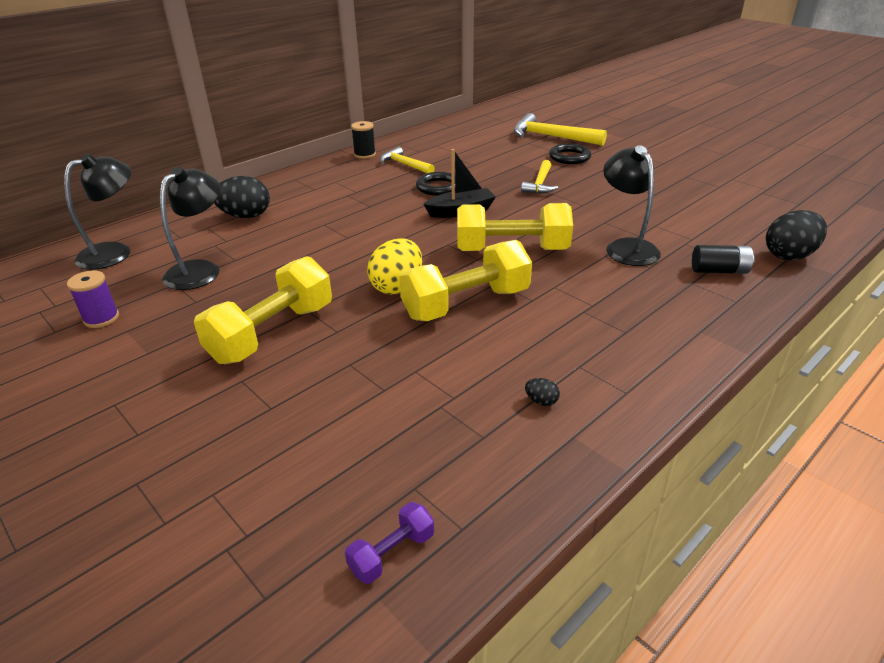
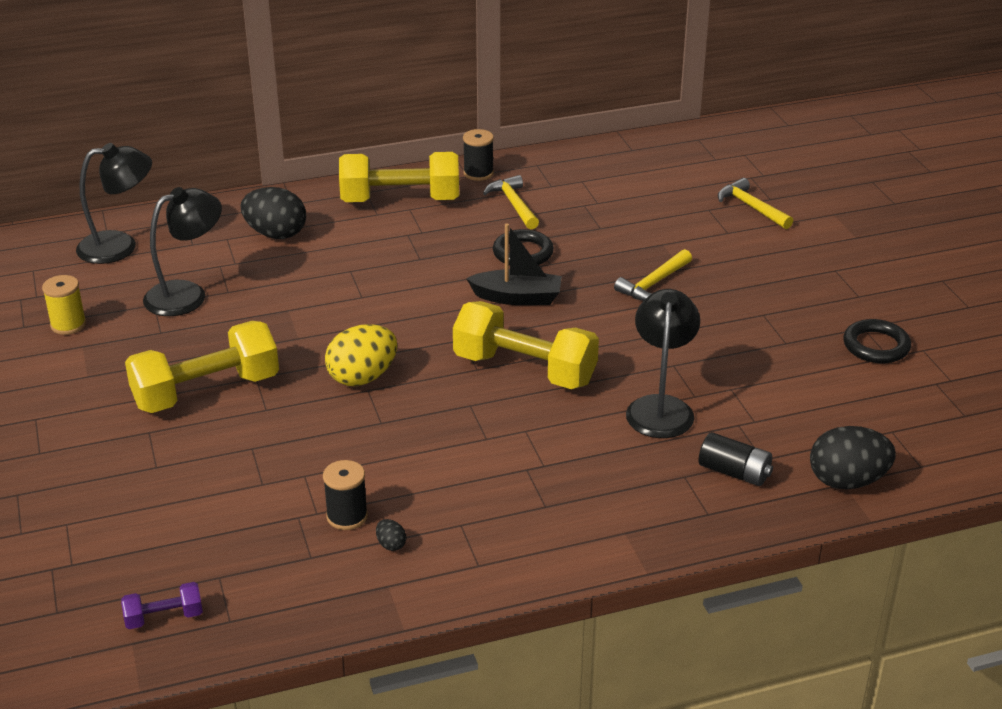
camera: 25 degrees right, 0 degrees up
(101, 318) = (68, 325): purple spool -> yellow spool
(466, 304) = (414, 420): yellow dumbbell -> yellow dumbbell (400, 200)
(482, 391) = (347, 516): none -> black spool
(551, 137) = (751, 207): yellow hammer -> yellow hammer, size x0.63
(569, 157) = (738, 250): black ring -> black ring (876, 346)

